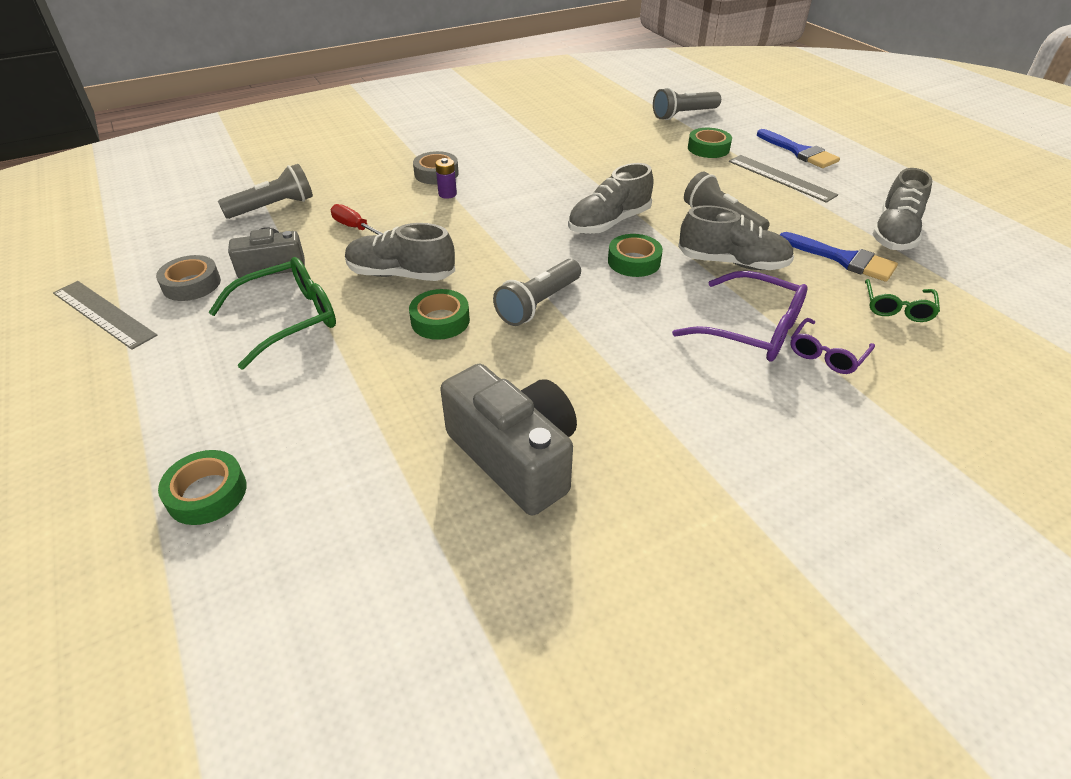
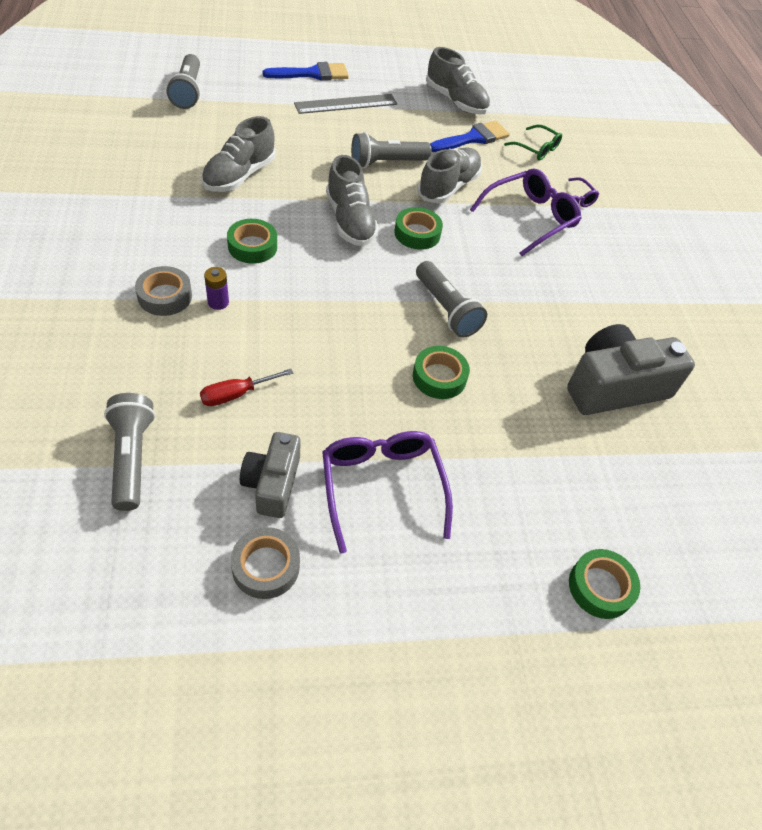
camera: 75 degrees left, 10 degrees up
(103, 314) = (280, 666): grey ruler -> none
(289, 319) = (382, 487): green glasses -> purple glasses
(401, 274) = (351, 382): grey shoe -> grey shoe (239, 176)
(708, 148) = (266, 111): green tape -> green tape (252, 246)

